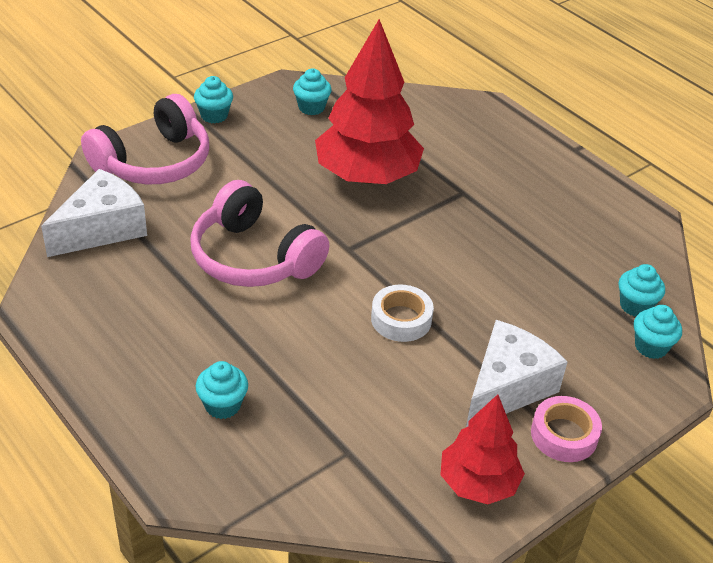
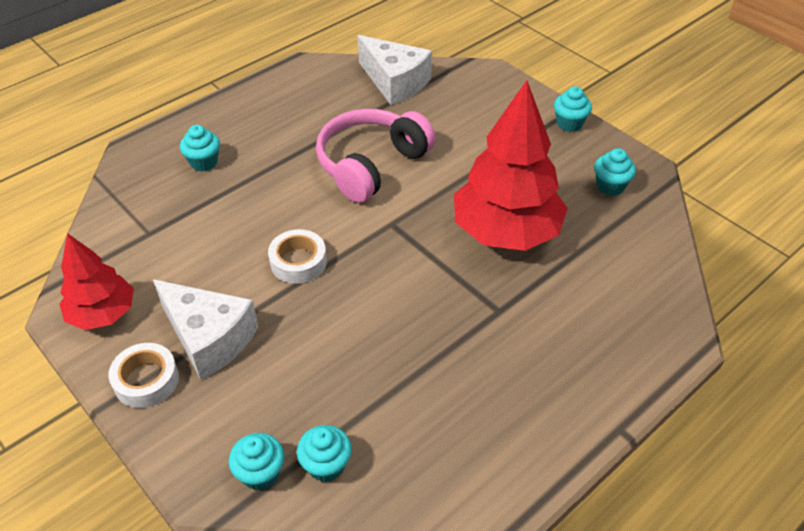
camera: 90 degrees right, 5 degrees up
(154, 162) = (487, 97): pink headphones -> none
(564, 435) = (146, 380): pink tape -> white tape

